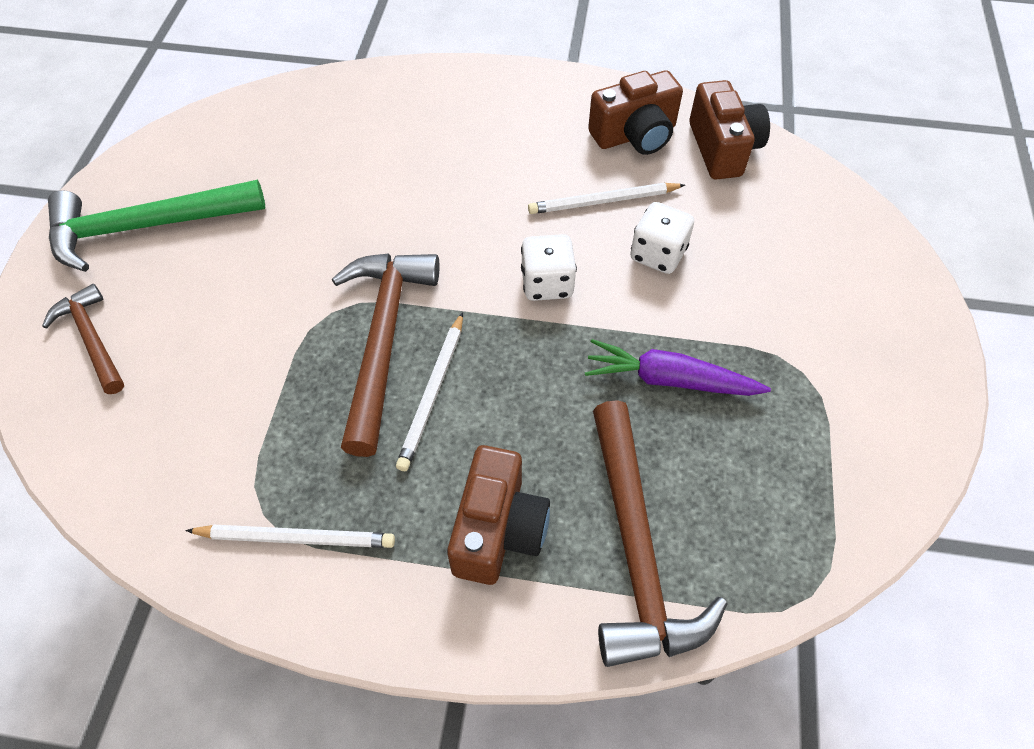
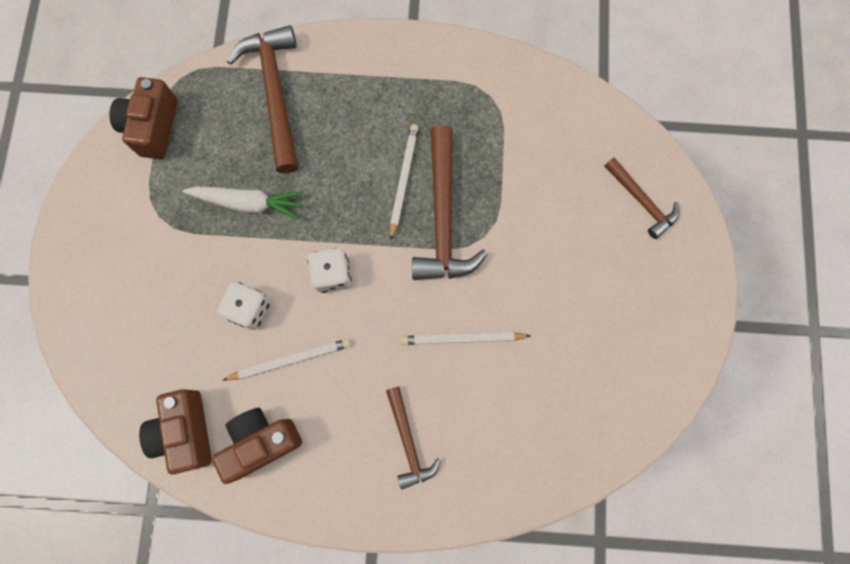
camera: 175 degrees right, 20 degrees up
(146, 227) = (645, 302): green hammer -> none
(296, 538) = (468, 84): white pencil -> white pencil (462, 339)
(469, 125) = (408, 442): none -> brown hammer
(498, 529) = (354, 98): brown camera -> brown camera (153, 127)
(670, 380) = (248, 203): purple carrot -> white carrot

